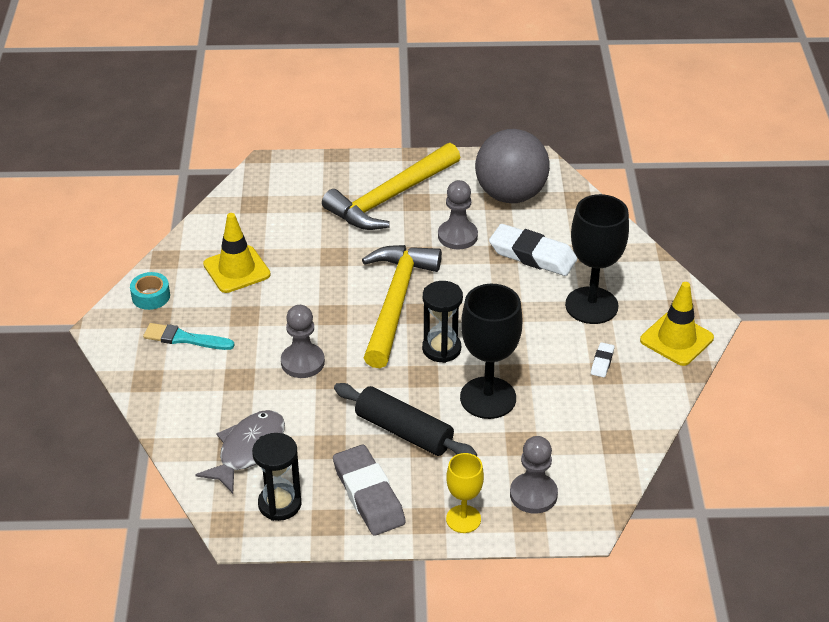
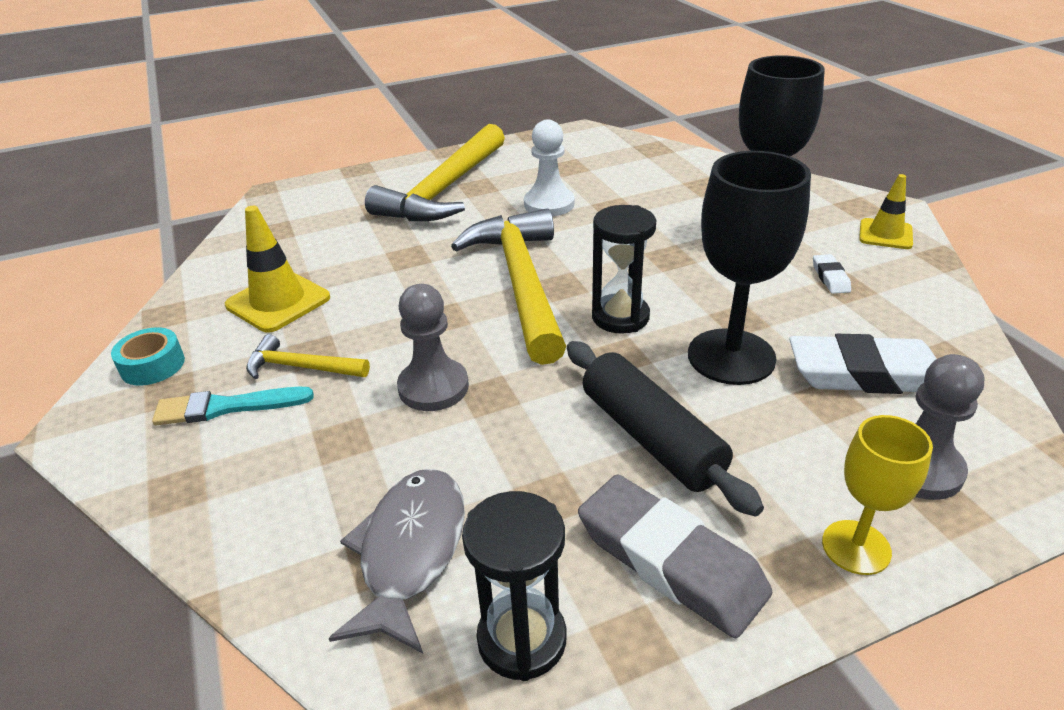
camera: 20 degrees left, 5 degrees down
(234, 324) = (301, 367): none -> yellow hammer
(403, 431) = (650, 438): black rolling pin -> black rolling pin turned 45 degrees clockwise
(457, 236) = (549, 204): grey pawn -> white pawn
(510, 195) = (579, 159): grey ball -> none
(532, 255) = (649, 201): white eraser -> white eraser (865, 374)
(676, 339) = (885, 234): yellow traffic cone -> yellow traffic cone, size x0.66

